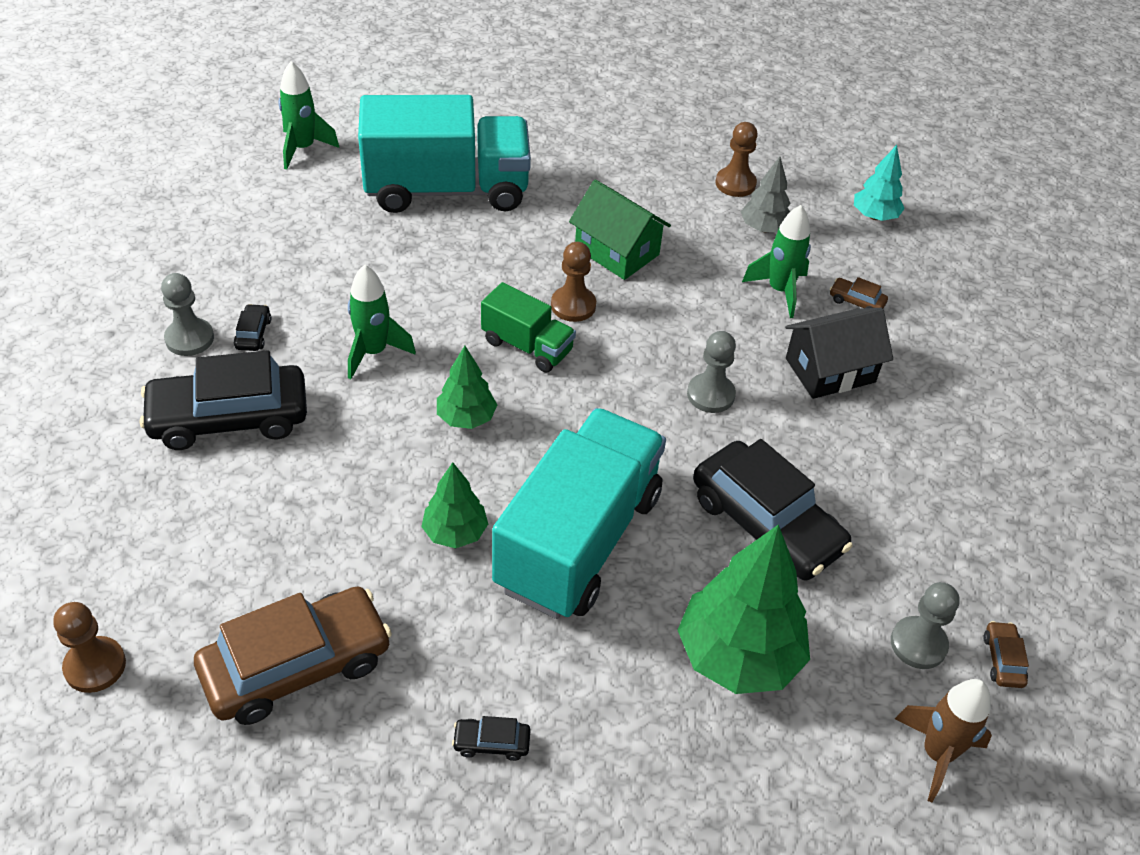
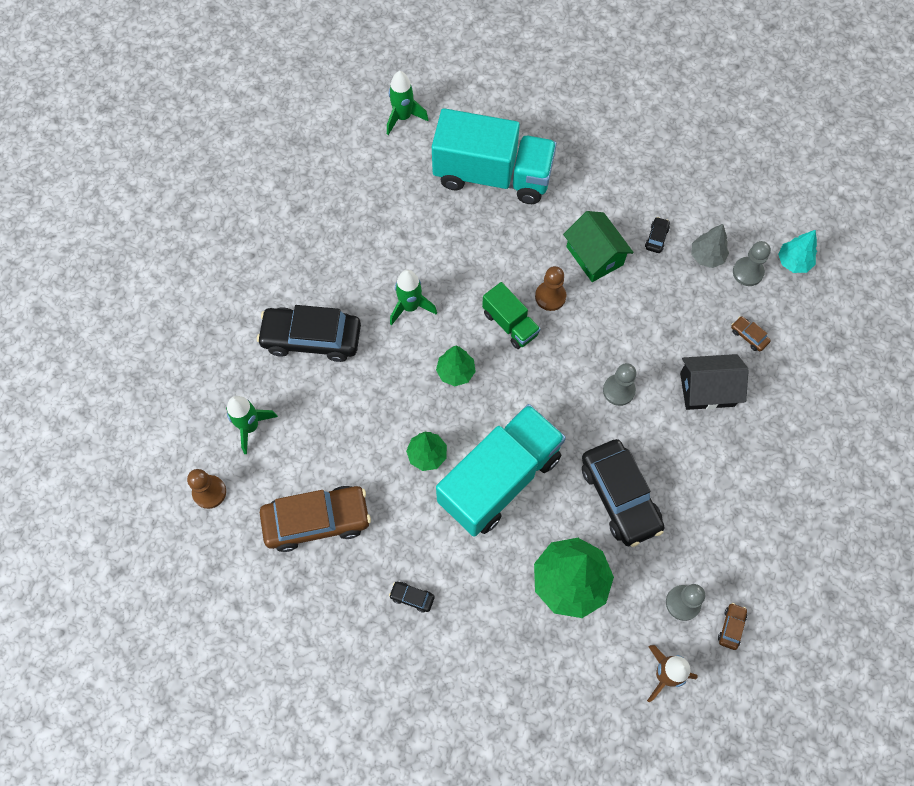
camera: 20 degrees right, 20 degrees up
(189, 338) = (299, 270): grey pawn -> grey pawn (748, 272)
(253, 334) = (338, 275): black car -> black car (656, 238)
(735, 184) = (701, 210): brown pawn -> none
(779, 291) = (697, 315): green rocket -> green rocket (250, 427)

